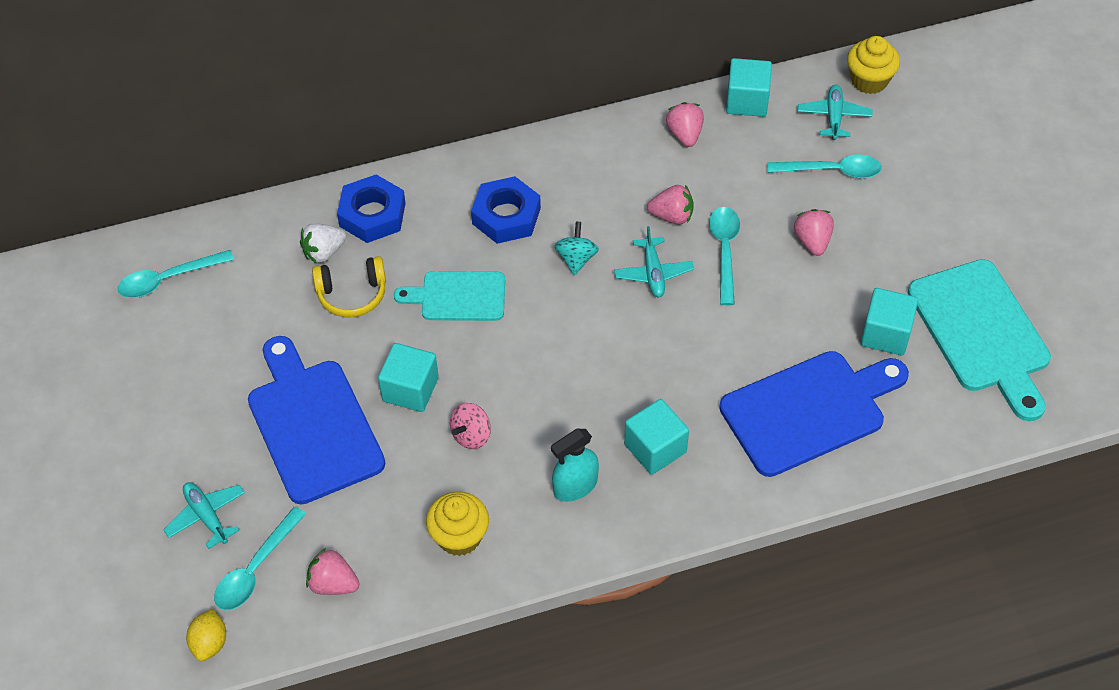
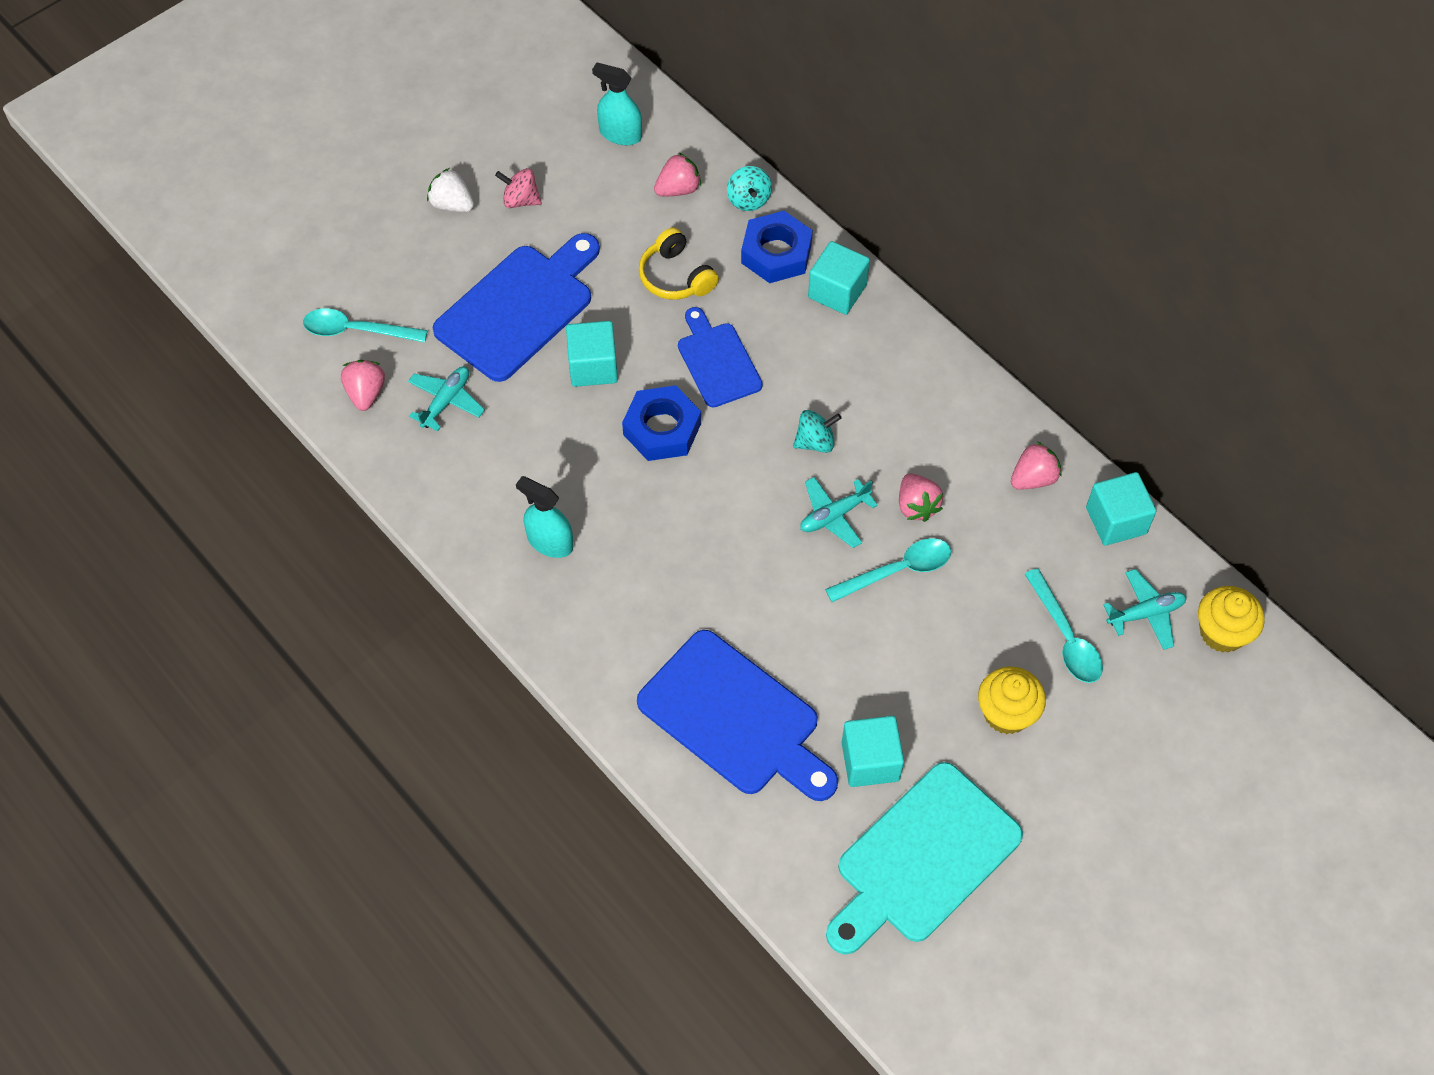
camera: 65 degrees right, 5 degrees up
(168, 279) = (620, 134): turquoise spoon -> turquoise spray bottle
(207, 516) = (392, 273): turquoise plane -> turquoise plane (446, 401)
(210, 643) = (273, 330): yellow lemon -> none
(304, 213) = (748, 200): none -> turquoise spinning top
(324, 252) = (711, 235): white strawberry -> white strawberry (452, 204)
(458, 296) = (717, 361): turquoise cutting board -> blue cutting board
(459, 536) = (454, 469): yellow cupcake -> yellow cupcake (1006, 713)
(471, 435) = (566, 435): pink spinning top -> pink spinning top (520, 200)
(506, 216) = (835, 362): blue nut -> blue nut (662, 429)
(655, 448) = (624, 594): turquoise cube -> turquoise cube (837, 291)
(812, 241) = (956, 649): pink strawberry -> pink strawberry (678, 189)

